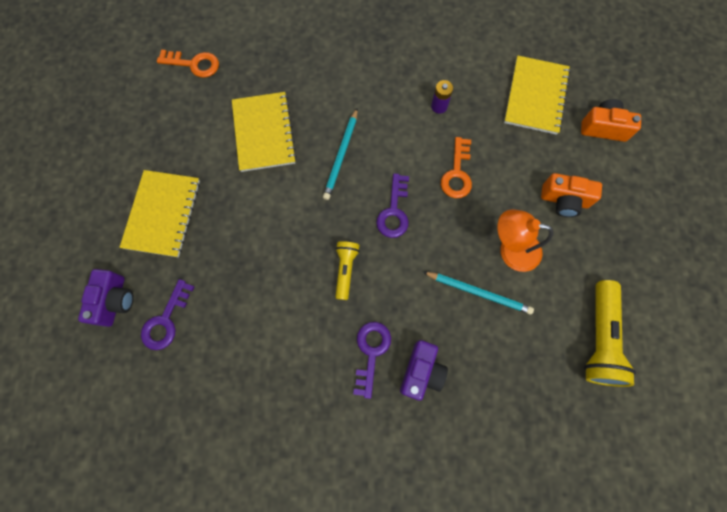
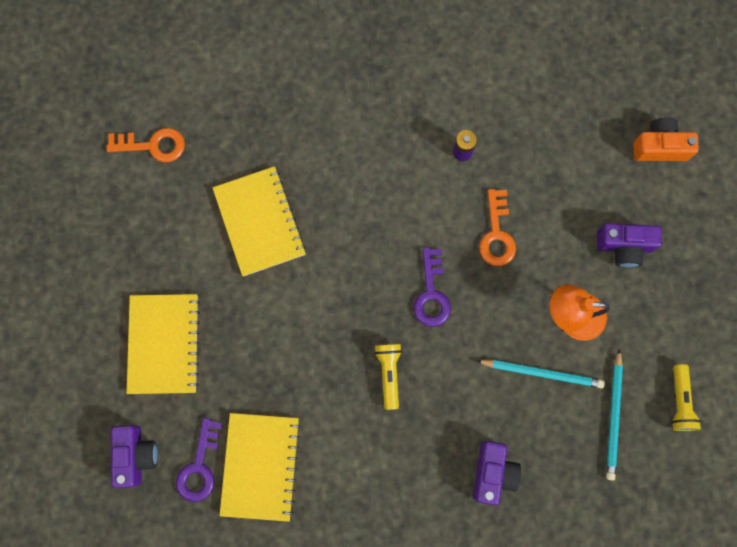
camera: 10 degrees left, 5 degrees up
(341, 156) = (357, 235): turquoise pencil -> turquoise pencil (614, 417)
(371, 352) = (434, 461): purple key -> none
(535, 96) = (575, 119): yellow notebook -> yellow notebook (260, 466)
(564, 200) = (624, 246): orange camera -> purple camera
(599, 339) = (680, 401): yellow flashlight -> yellow flashlight, size x0.59

